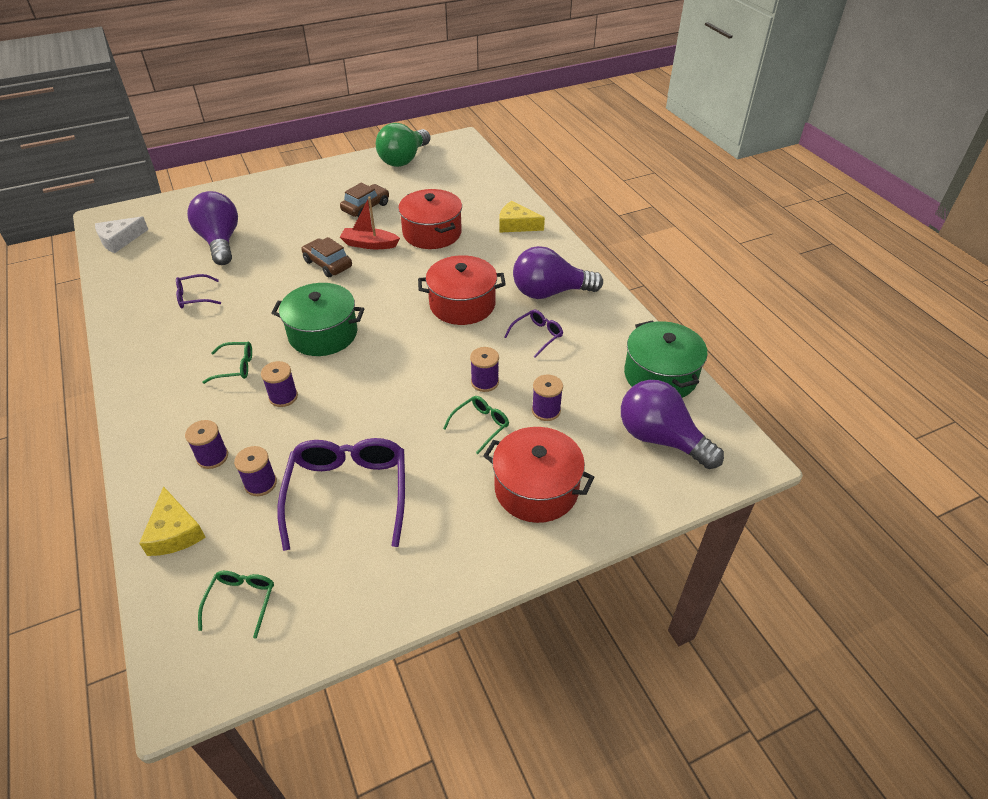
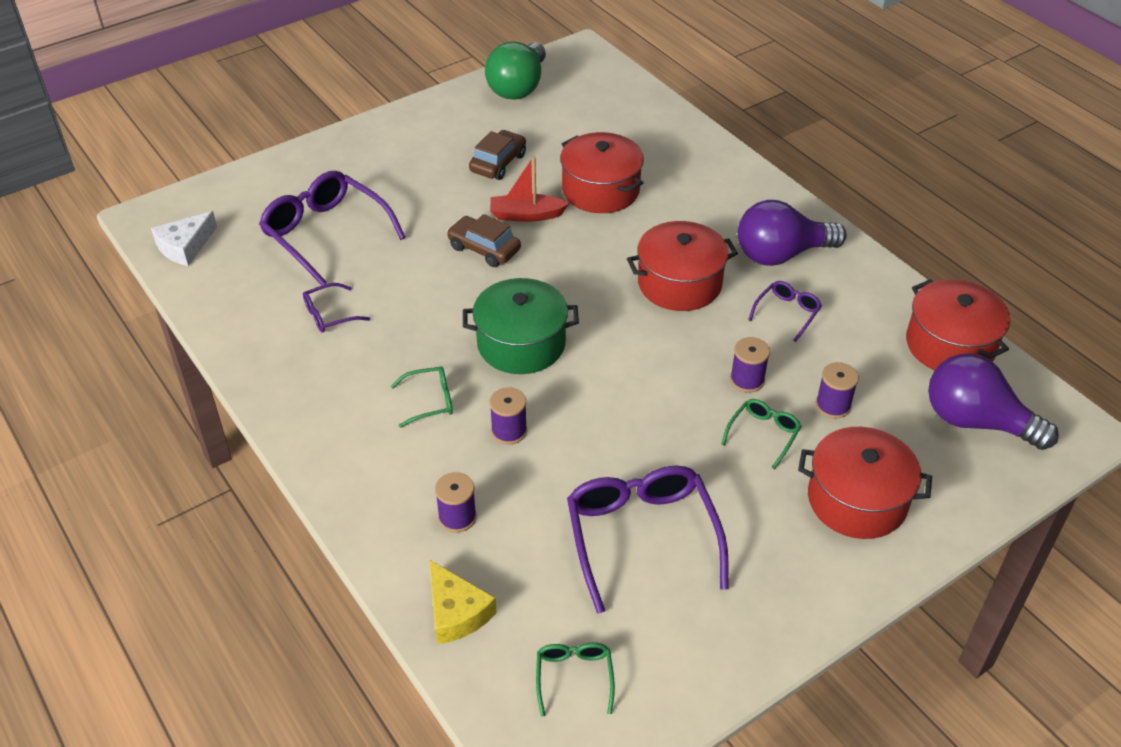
camera: 10 degrees left, 0 degrees up
(220, 242) = (325, 234): purple light bulb -> purple glasses
(260, 483) = (532, 540): purple spool -> none
(516, 225) = (704, 167): yellow cheese -> none
(660, 375) = (950, 345): green pot -> red pot

